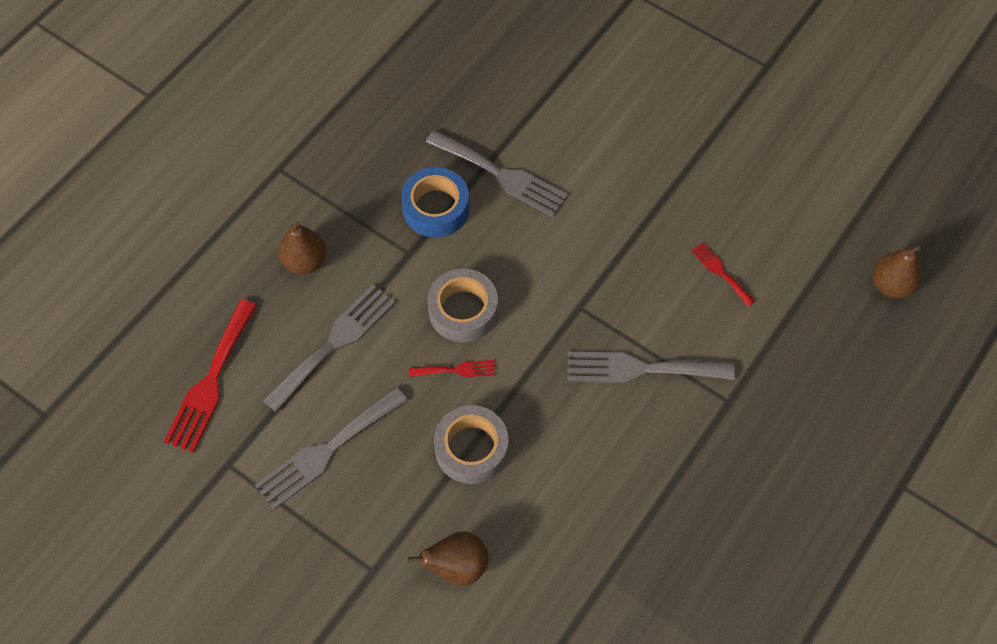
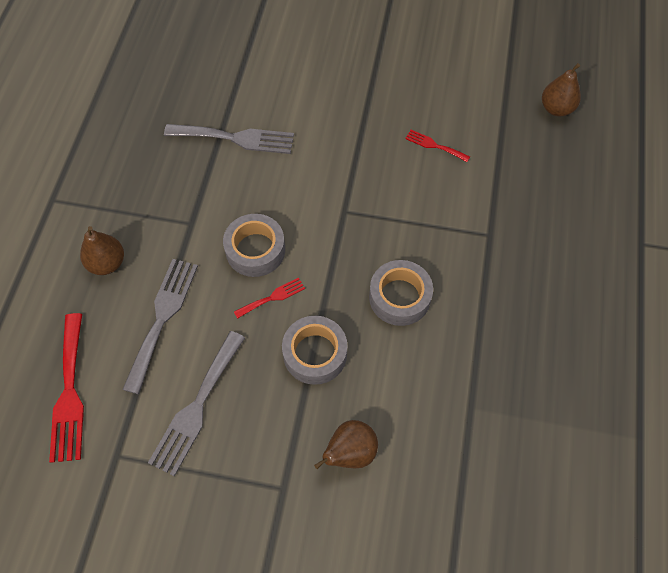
camera: 25 degrees left, 0 degrees up
(436, 208) = (196, 182): blue tape -> none
(591, 427) = (399, 297): none -> grey tape
(641, 369) = (414, 238): grey fork -> none

